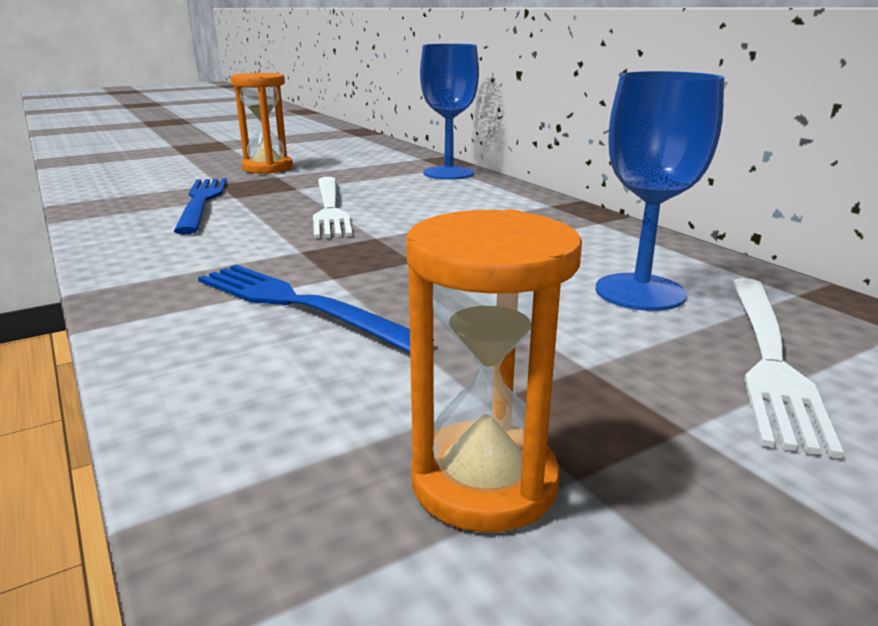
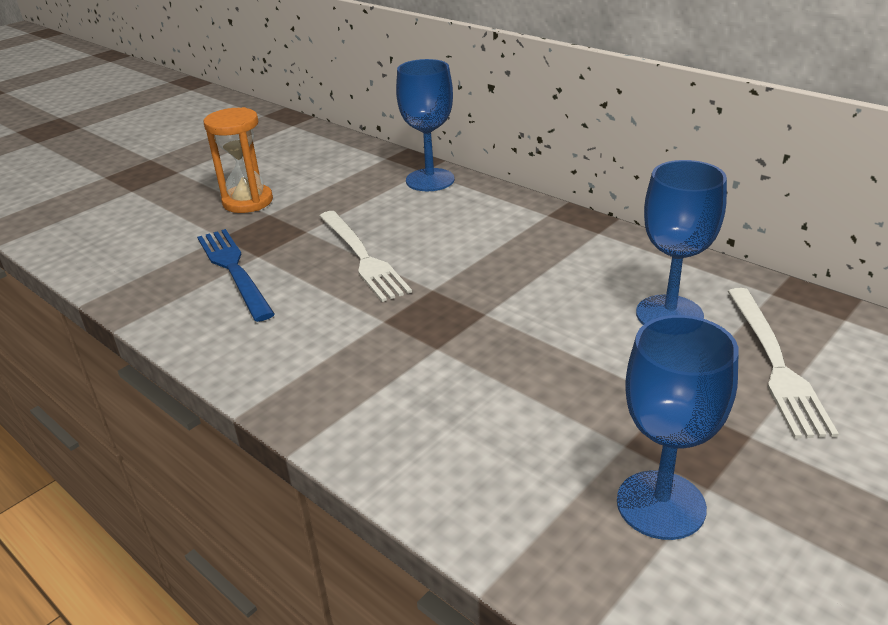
camera: 15 degrees left, 10 degrees up
(298, 305) = (435, 385): blue fork -> none
(484, 481) = (661, 504): orange hourglass -> blue goblet

